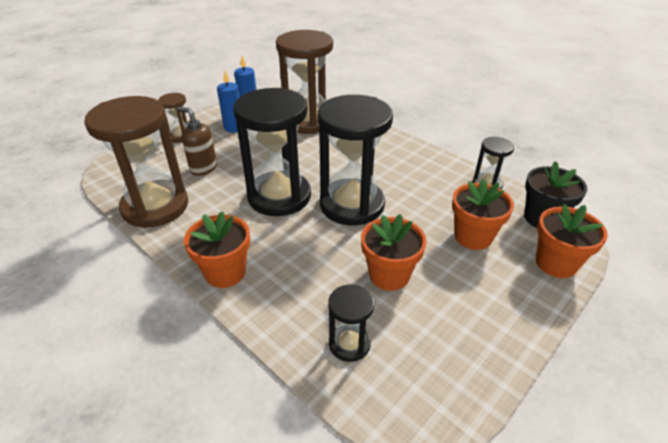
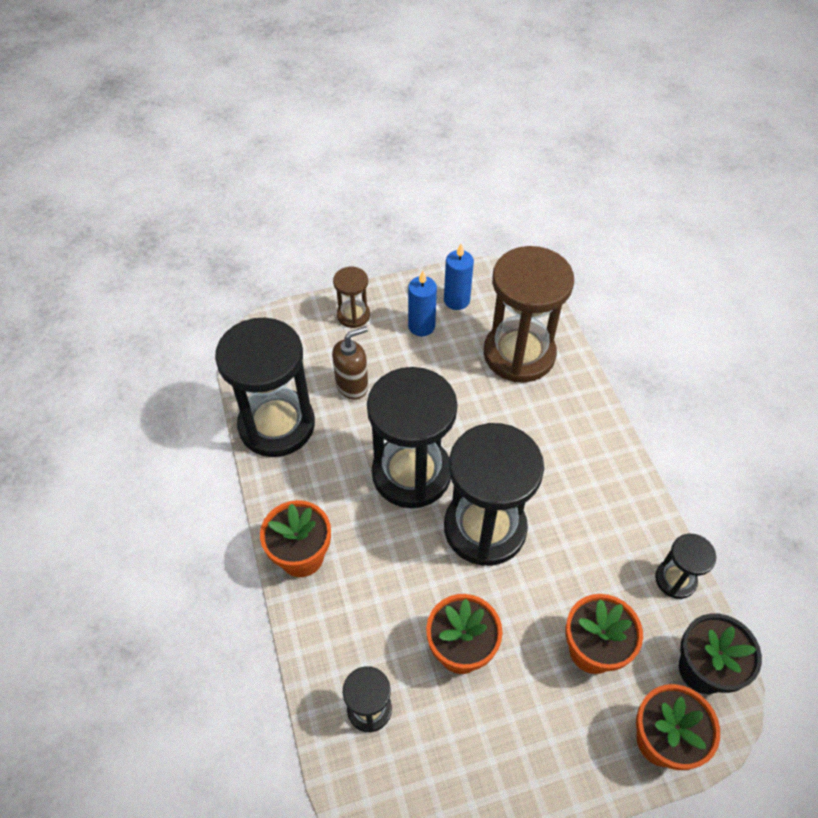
camera: 30 degrees right, 15 degrees up
(155, 206) = (277, 425): brown hourglass -> black hourglass
(203, 168) = (352, 385): brown soap dispenser -> brown soap dispenser turned 90 degrees clockwise

